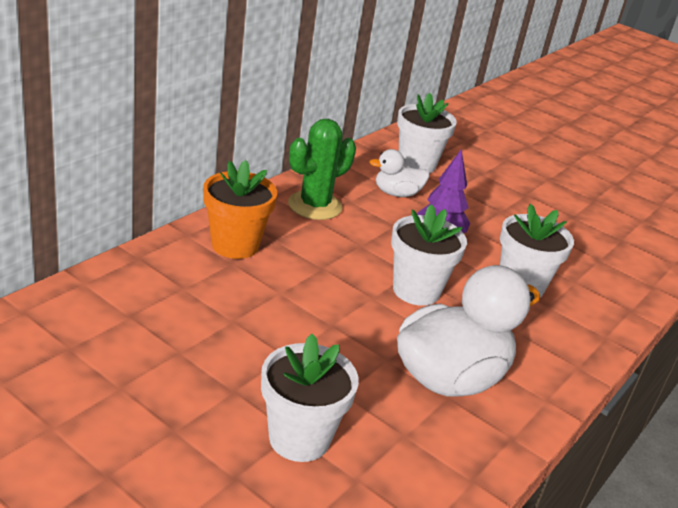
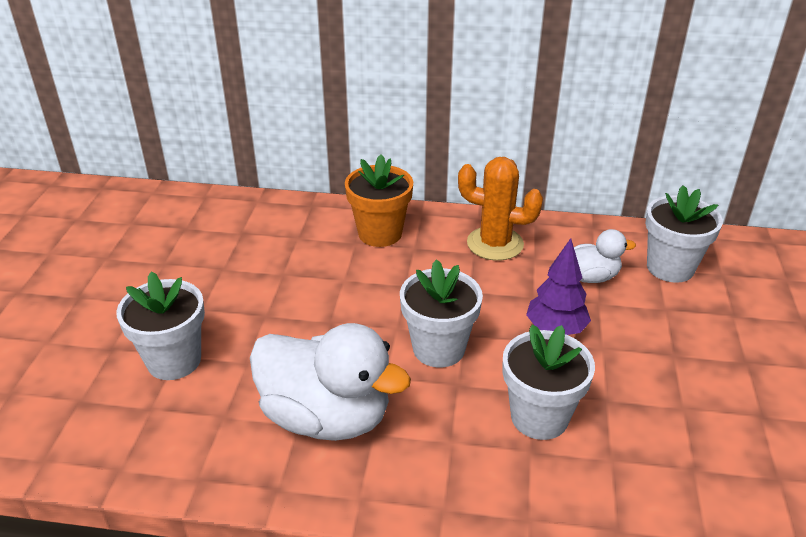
camera: 65 degrees right, 5 degrees up
(315, 206) = (495, 244): green cactus -> orange cactus
(397, 193) = (591, 277): white duck -> white duck turned 120 degrees clockwise

